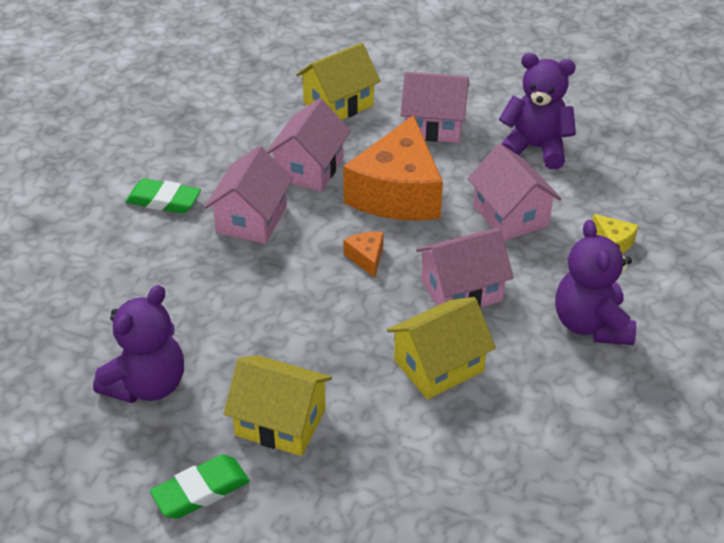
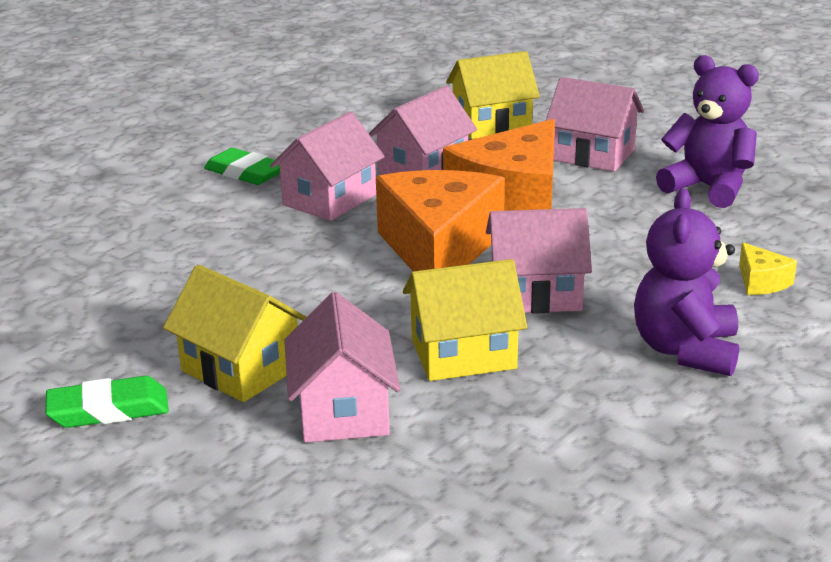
camera: 20 degrees right, 15 degrees down
(147, 385) = (118, 312): purple teddy bear -> none
(366, 258) = (439, 249): orange cheese -> orange cheese, size x2.50
(510, 215) = (640, 239): pink house -> pink house (343, 411)

